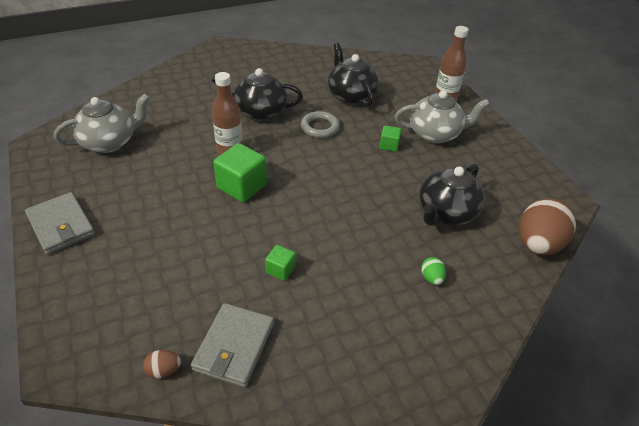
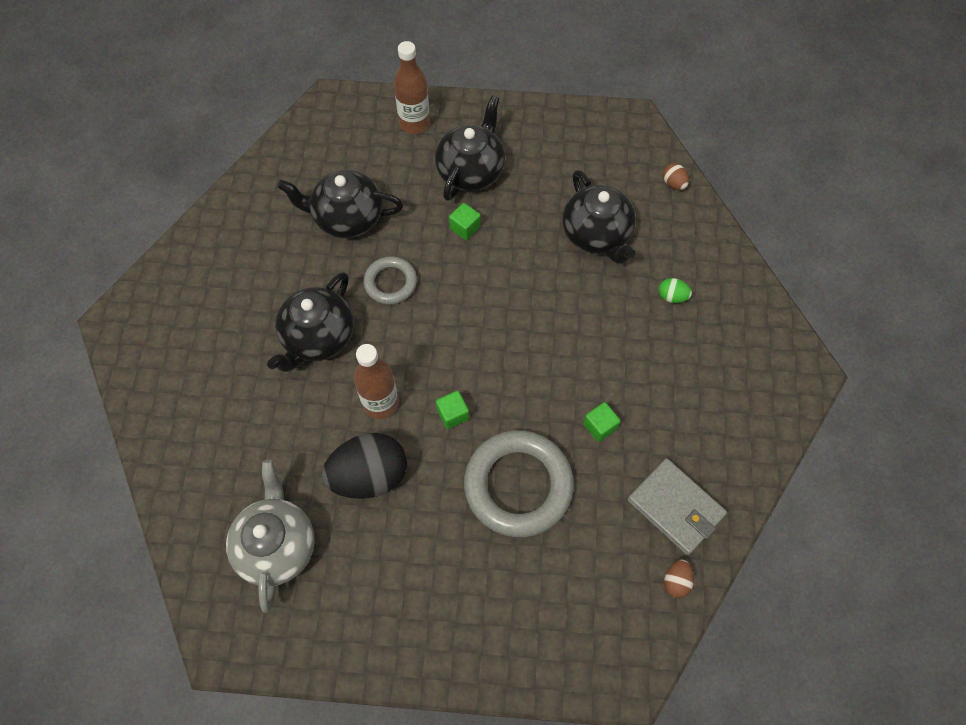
camera: 60 degrees left, 20 degrees up
(61, 225) = (417, 642): grey wallet -> none
(175, 163) = (369, 476): none -> black egg
(204, 238) = (518, 485): none -> grey ring
(242, 186) = (453, 414): green cube -> green cube, size x0.53
(435, 134) = (471, 171): grey teapot -> black teapot
(537, 244) = (673, 183): brown egg -> brown egg, size x0.43

